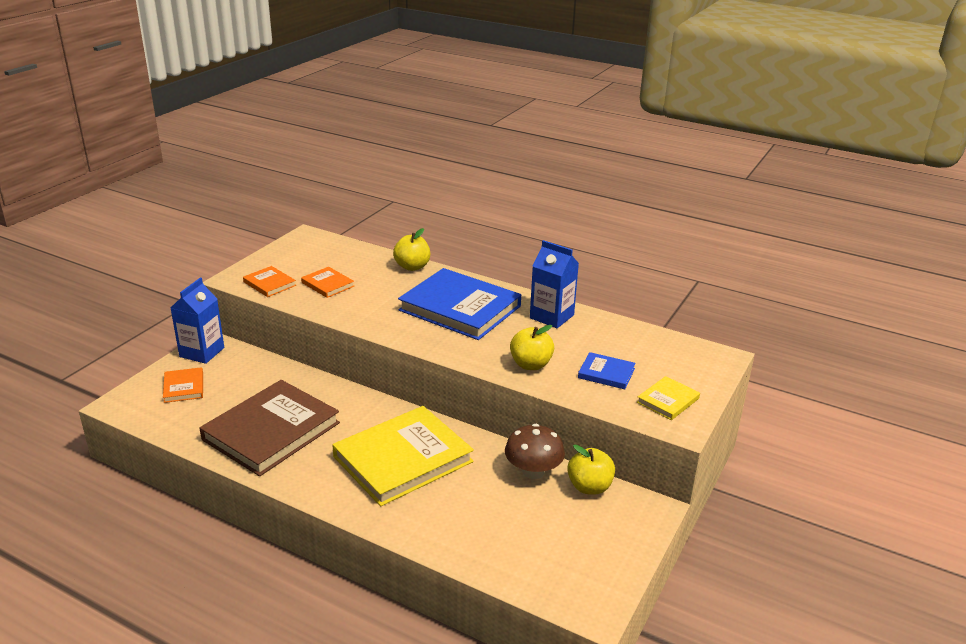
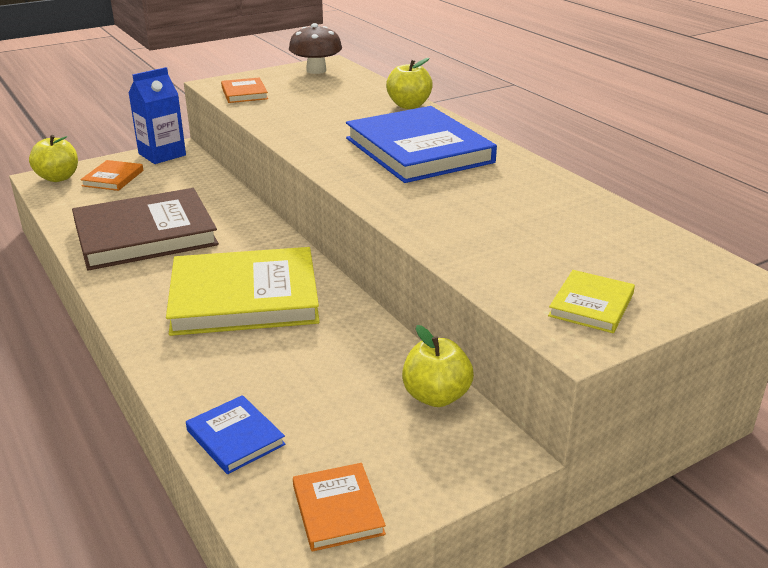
camera: 30 degrees right, 0 degrees up
(327, 284) = (300, 104): orange book -> orange book (337, 509)
(531, 365) = (441, 220): yellow apple -> yellow apple (58, 178)
(533, 471) = (380, 355): brown mushroom -> brown mushroom (316, 70)
(551, 316) = (524, 180): blue carton -> none
(606, 373) = (533, 253): blue book -> blue book (235, 437)
(668, 400) = (591, 305): yellow book -> yellow book turned 45 degrees counterclockwise

